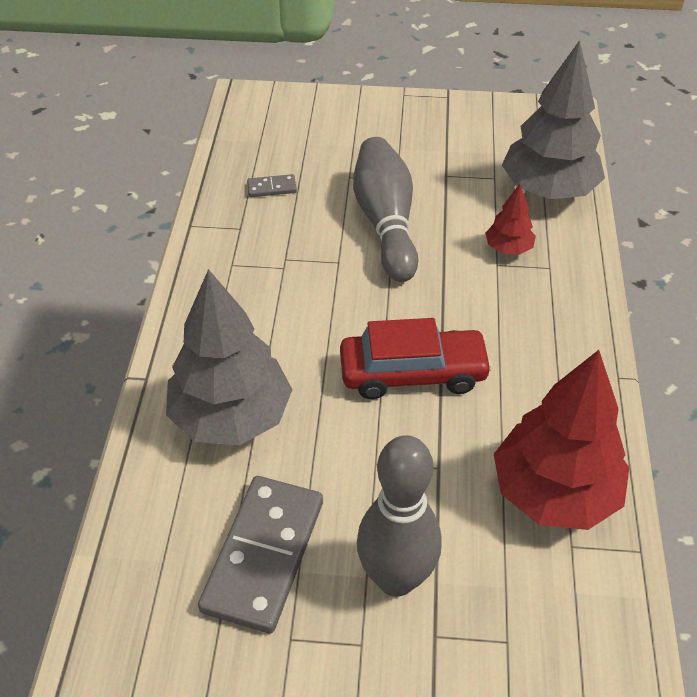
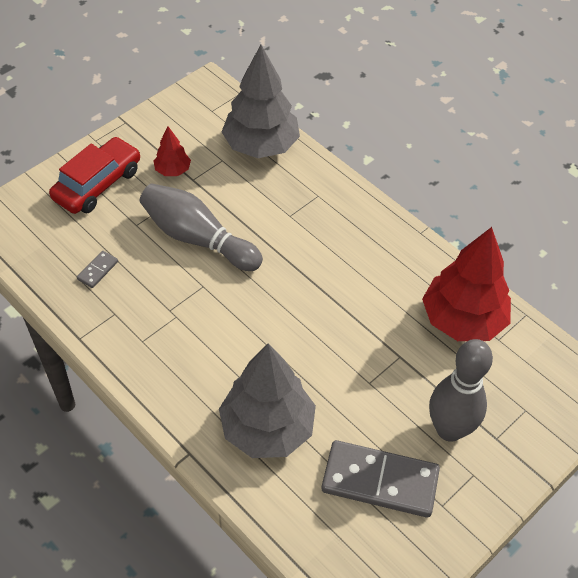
camera: 50 degrees left, 5 degrees up
(264, 555) = (380, 481): grey domino -> grey domino turned 45 degrees counterclockwise
(413, 373) = (326, 317): red car -> red car (98, 184)
(508, 248) = (284, 201): red tree -> red tree (173, 170)

